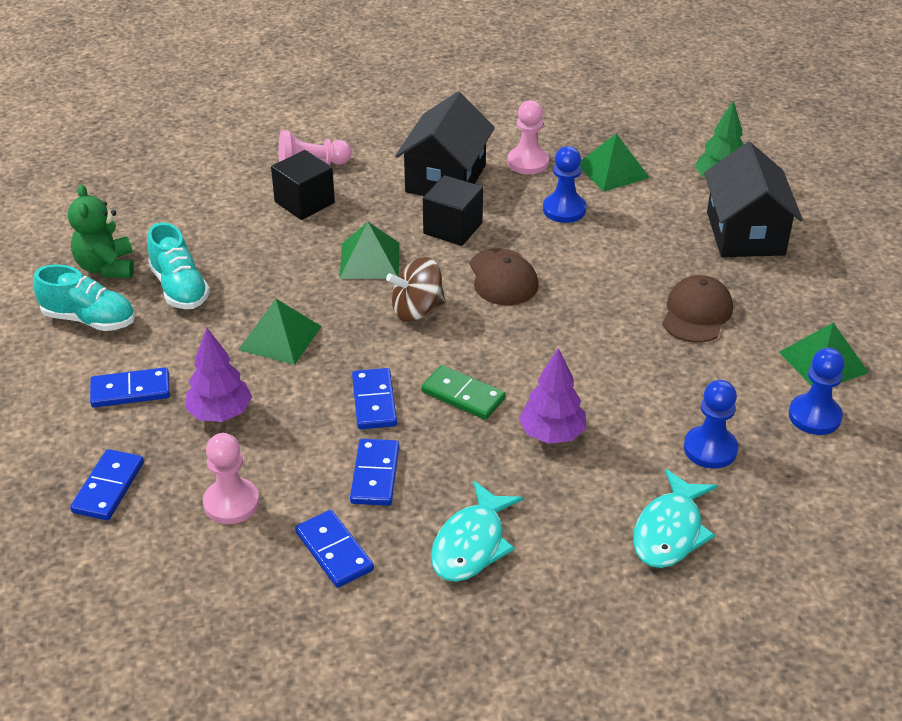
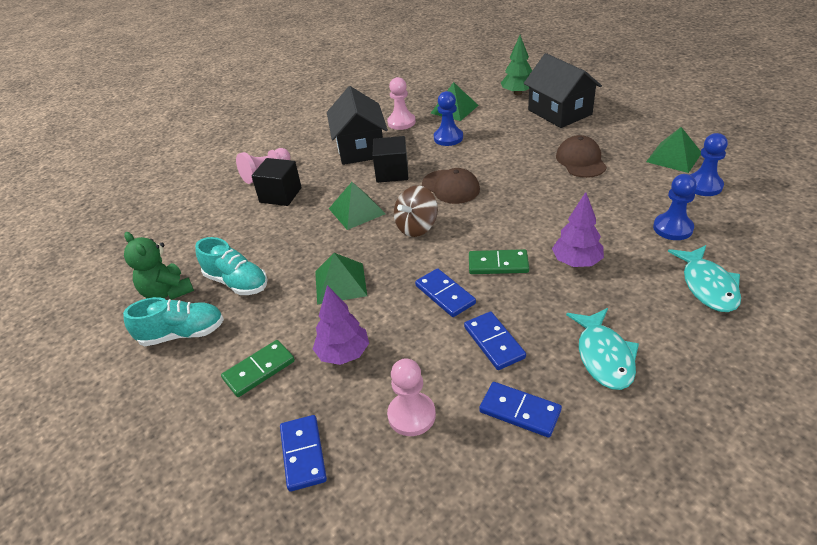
camera: 25 degrees left, 0 degrees up
(131, 390) = (259, 370): blue domino -> green domino

